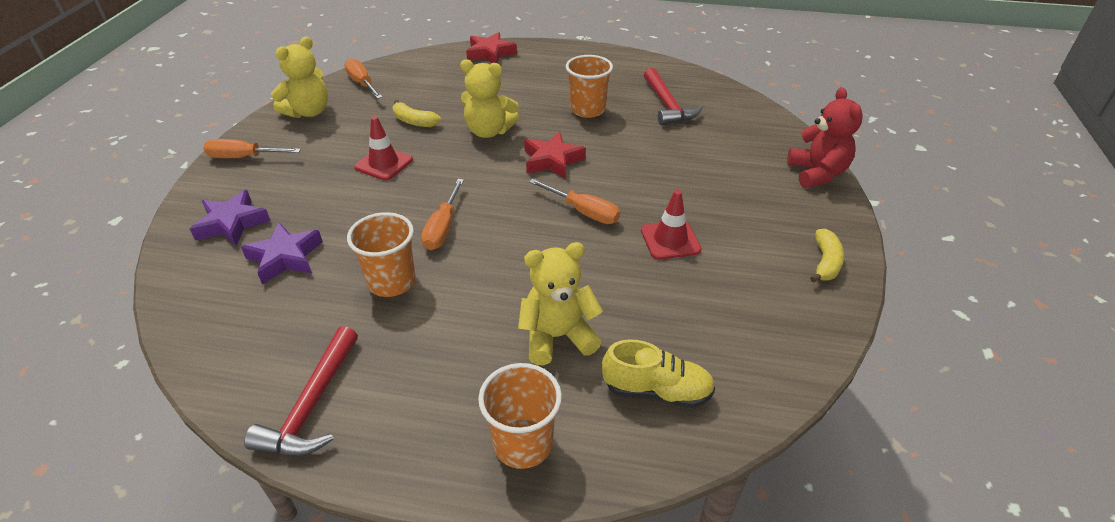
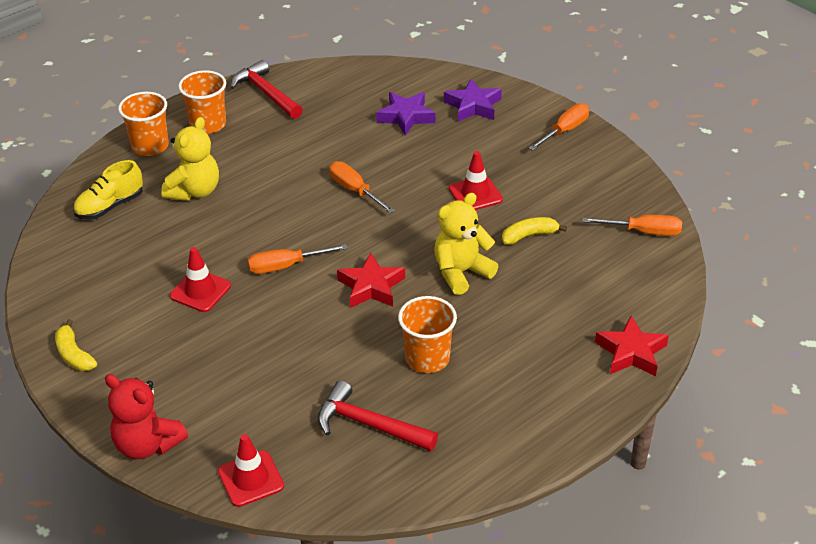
camera: 130 degrees right, 0 degrees up
(308, 112) = (613, 182): yellow teddy bear -> none
(391, 282) = (327, 149): orange cup -> orange cup (208, 124)
(767, 123) = (251, 479): none -> red traffic cone

